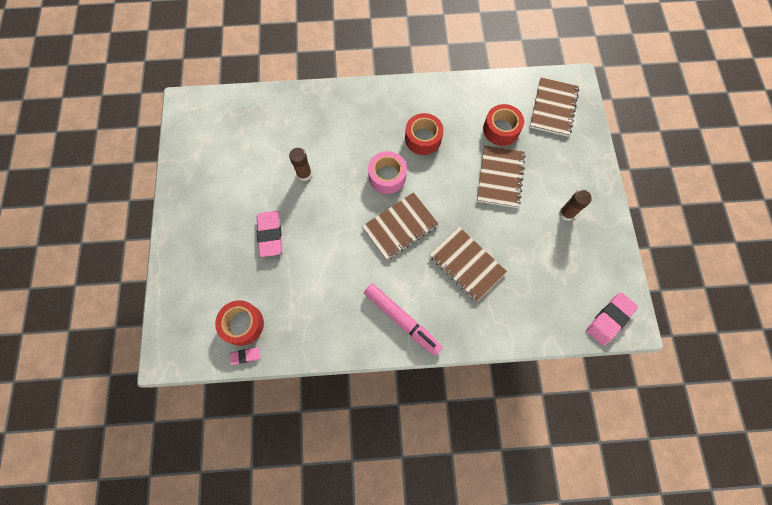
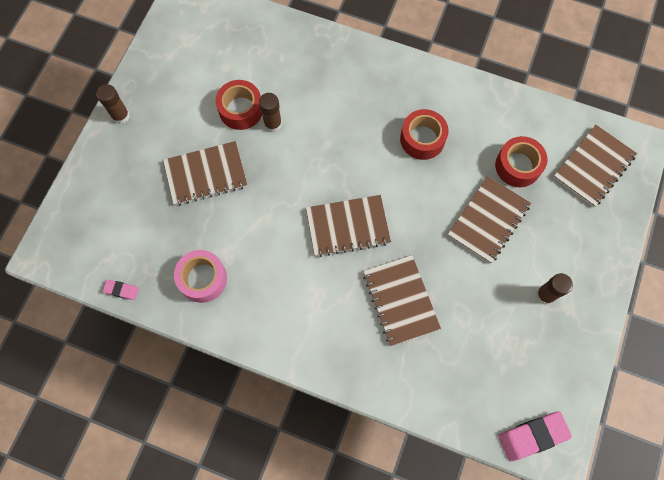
camera: 25 degrees right, 0 degrees up
(177, 218) = (120, 116): none -> brown glue stick
(243, 324) = (134, 256): red tape -> red tape (241, 109)
(270, 234) = (206, 174): pink eraser -> brown notebook
(387, 176) = (361, 165): pink tape -> pink tape (203, 279)
(402, 320) = (299, 328): pink marker -> none

